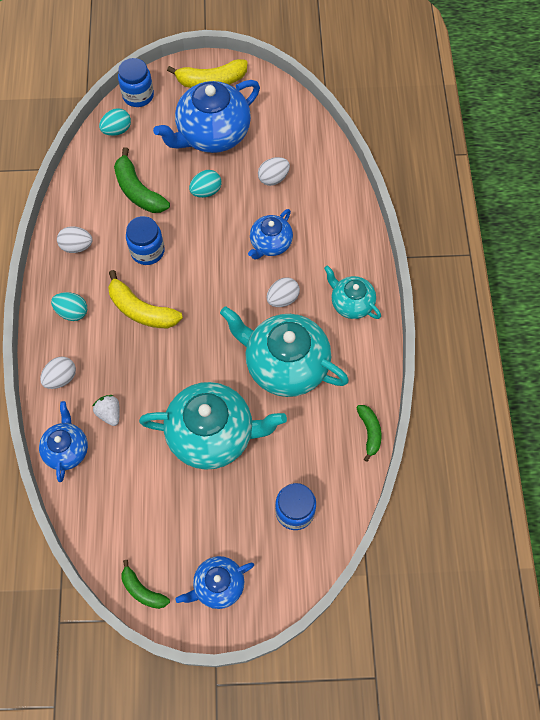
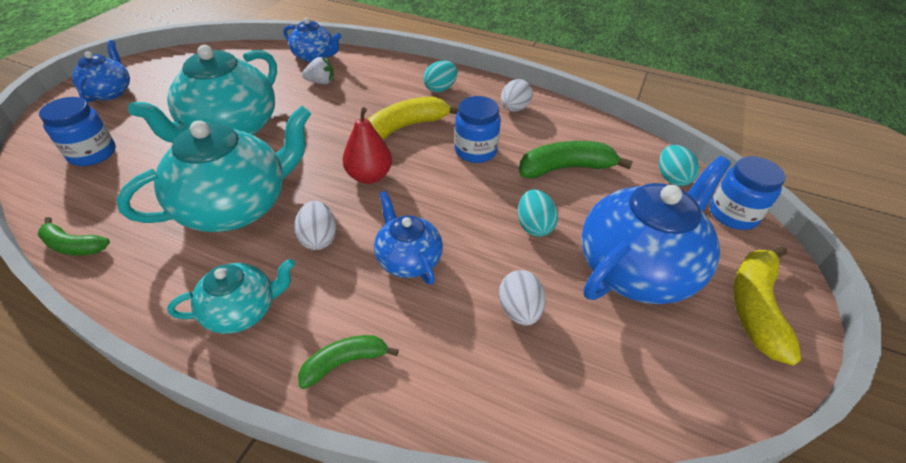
camera: 115 degrees right, 20 degrees down
(61, 378) = (380, 68): white egg -> none
(142, 590) = (164, 60): green banana -> green banana (345, 362)
(212, 134) = (637, 268): blue teapot -> blue teapot turned 60 degrees clockwise
(212, 303) = (369, 176): none -> red pear

